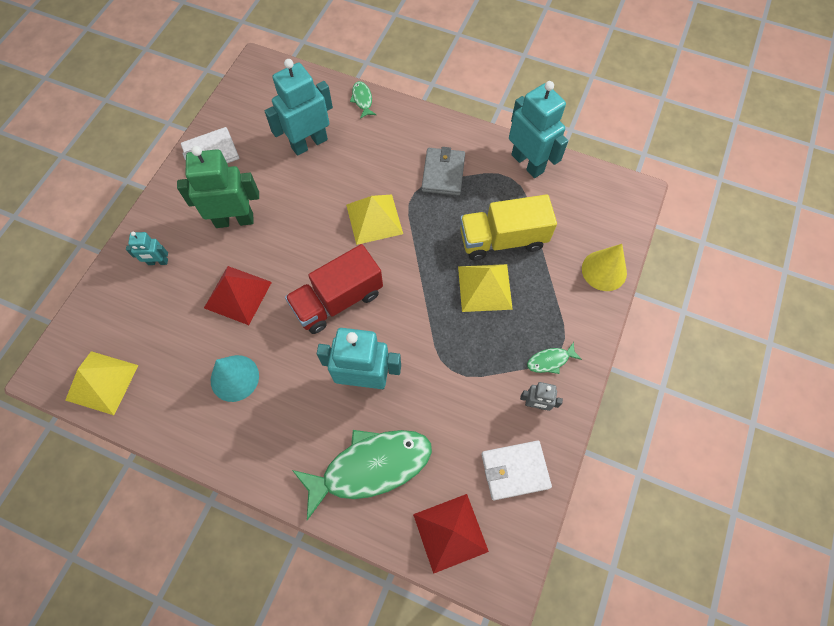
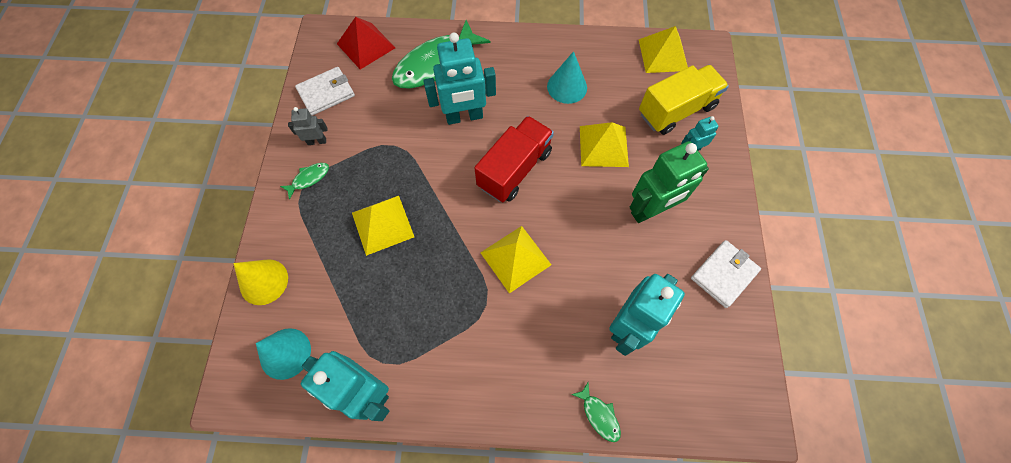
camera: 160 degrees right, 0 degrees up
(238, 294) = (603, 146): red pyramid -> yellow pyramid
(443, 173) = (462, 340): grey wallet -> none
(502, 239) = (376, 281): yellow truck -> yellow truck (676, 110)
(589, 208) = (285, 353): none -> turquoise cone

